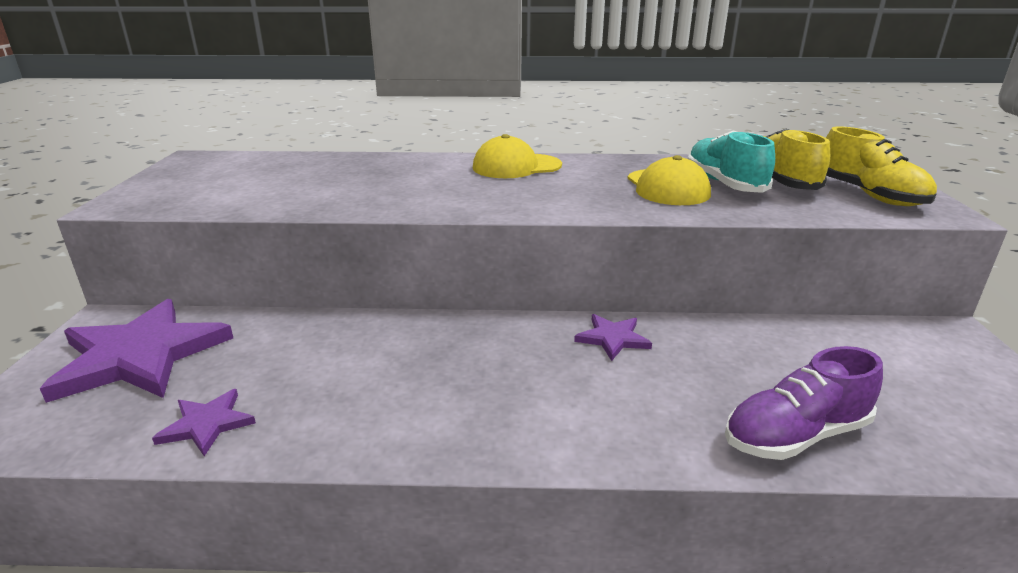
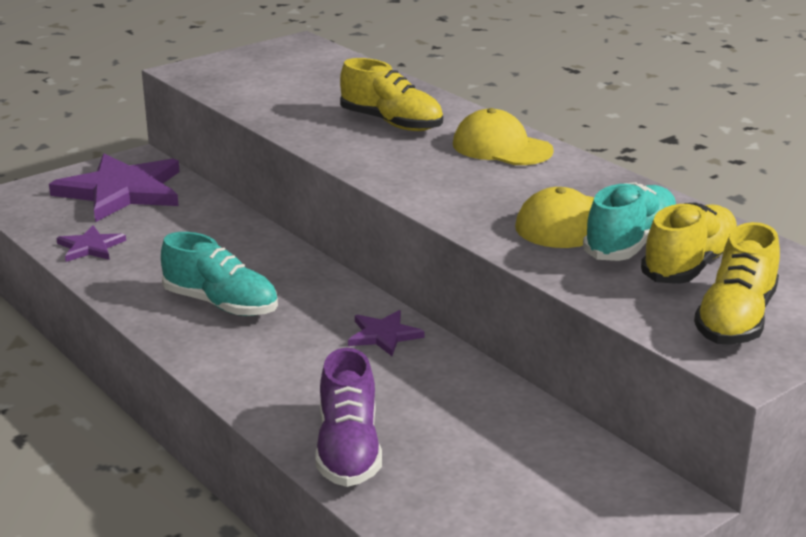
camera: 50 degrees right, 0 degrees up
(407, 178) = (391, 123): none -> yellow shoe
(453, 393) = (221, 304): none -> turquoise shoe
(795, 435) = (348, 449): purple shoe -> purple shoe turned 120 degrees counterclockwise

